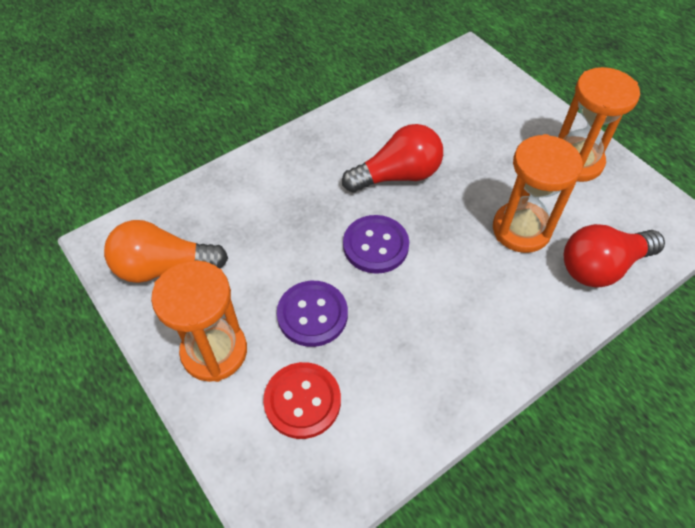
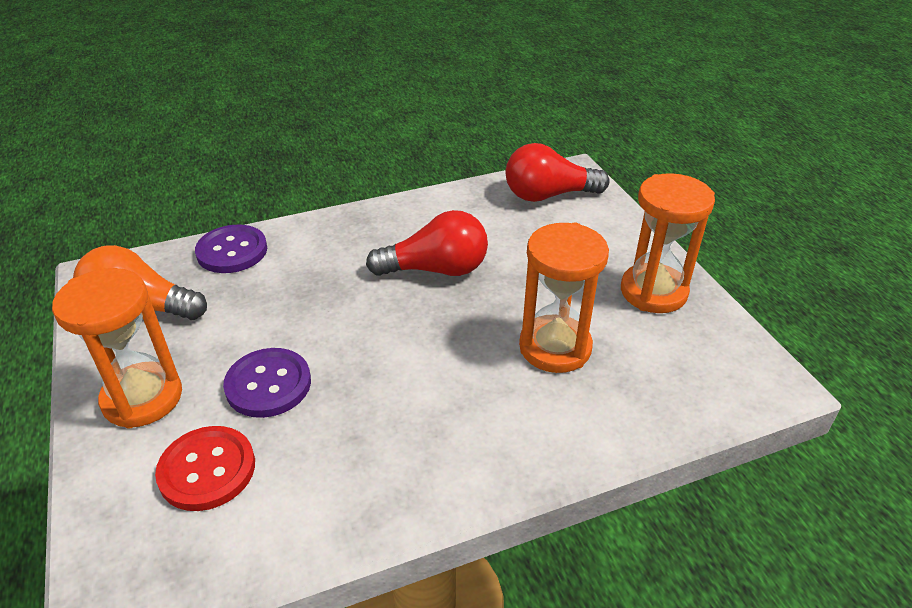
camera: 15 degrees right, 15 degrees down
(375, 245) = (376, 331): purple button -> purple button (232, 251)
(601, 266) = (639, 405): red light bulb -> red light bulb (548, 195)

